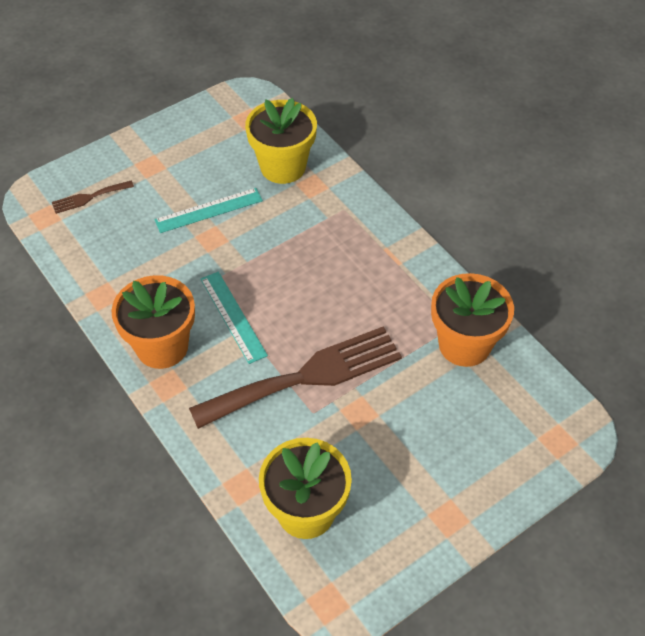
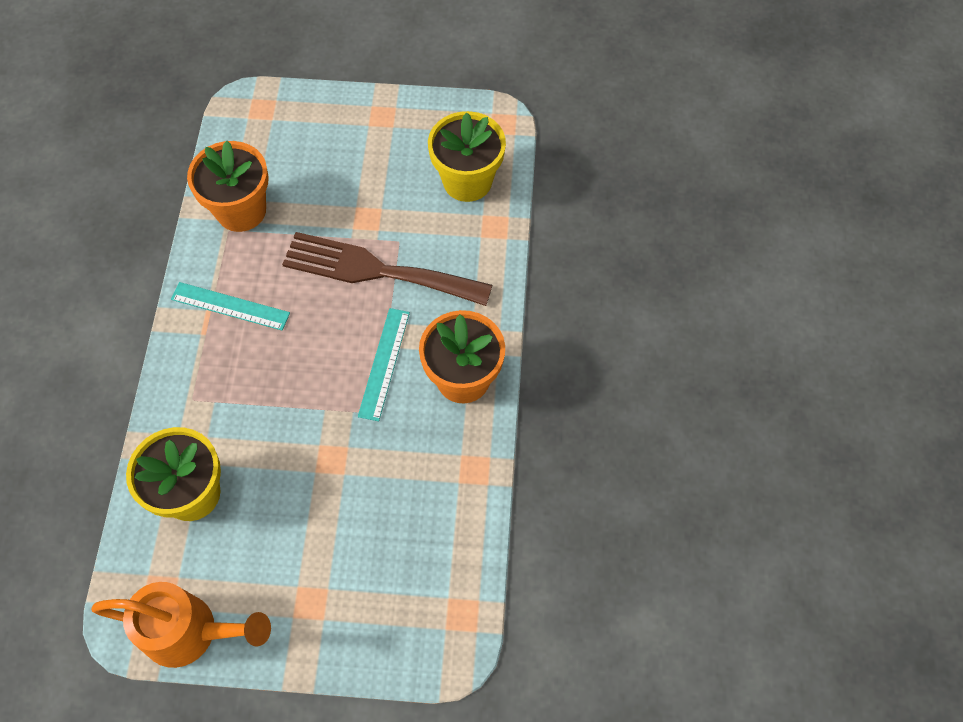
camera: 140 degrees left, 10 degrees up
(89, 197) = (401, 606): brown fork -> none
(207, 114) = (192, 632): none -> orange watering can
(209, 210) = (305, 494): turquoise ruler -> turquoise ruler (230, 306)

